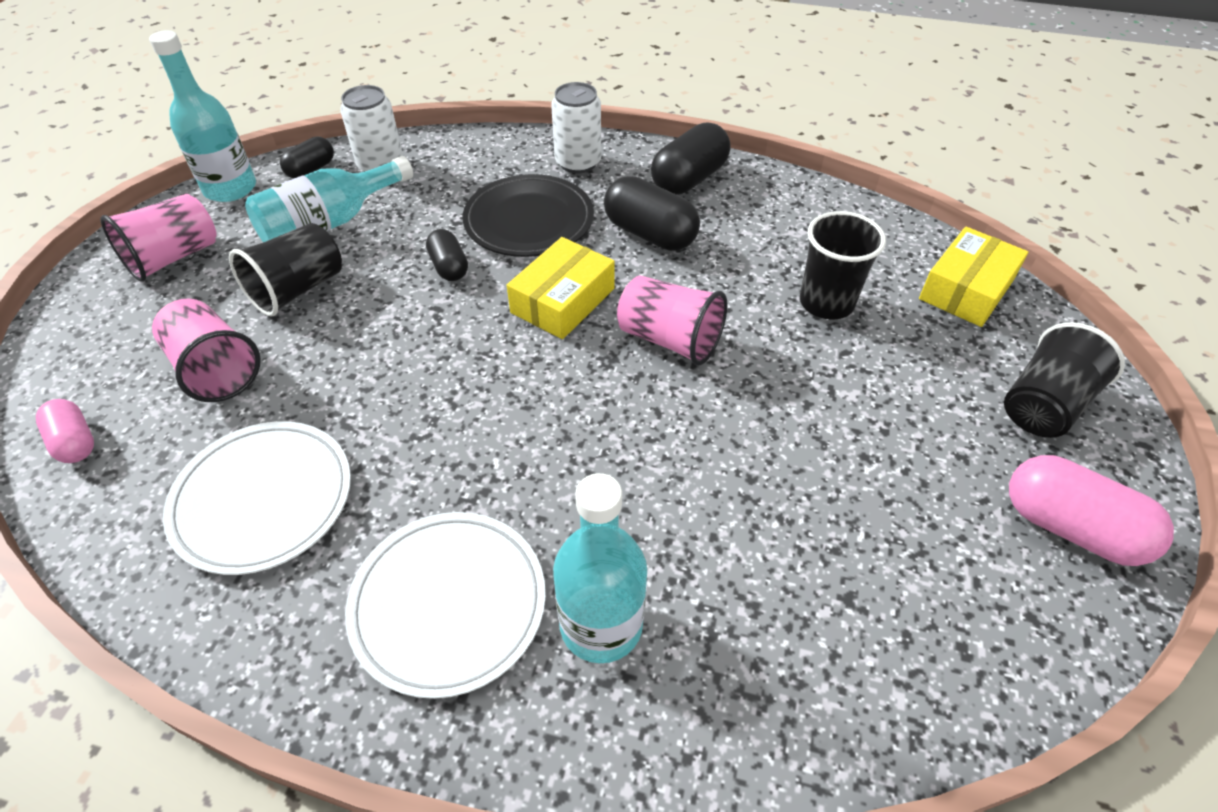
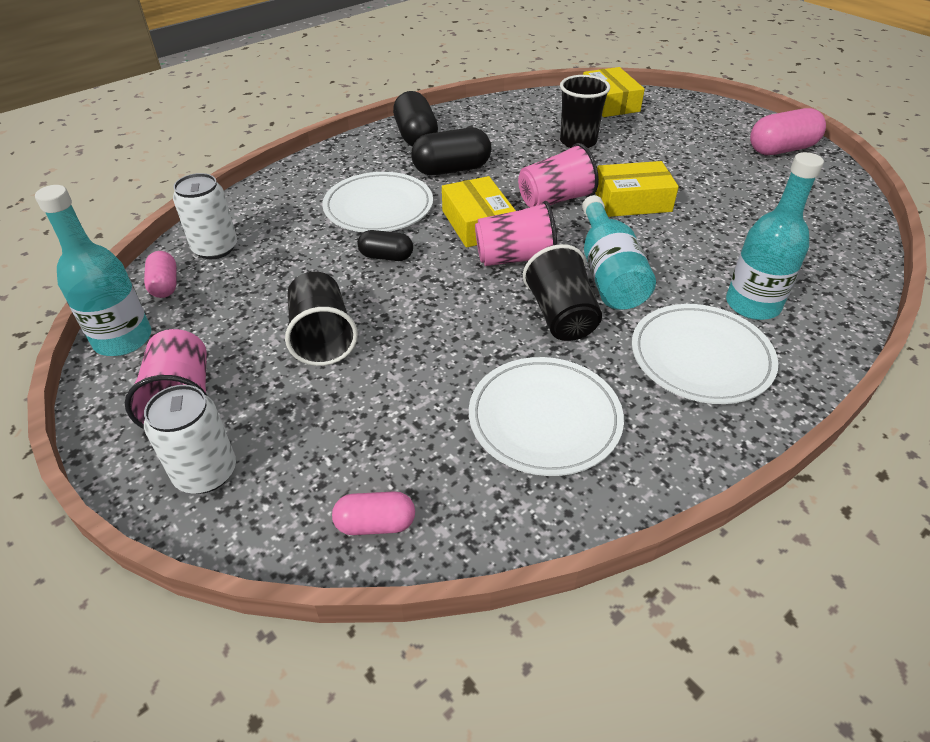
camera: 55 degrees left, 5 degrees down
(216, 369) = (372, 410): pink cup -> pink cup (515, 258)
(311, 169) = (165, 285): black capsule -> pink capsule
(329, 223) = (257, 297): turquoise bottle -> turquoise bottle (609, 273)
(529, 221) = (378, 207): black plate -> white plate
(578, 162) = (341, 166): white can -> white can (206, 472)
(737, 409) = (632, 201): none -> yellow box
(1043, 405) = (705, 121): black cup -> black cup (561, 316)

